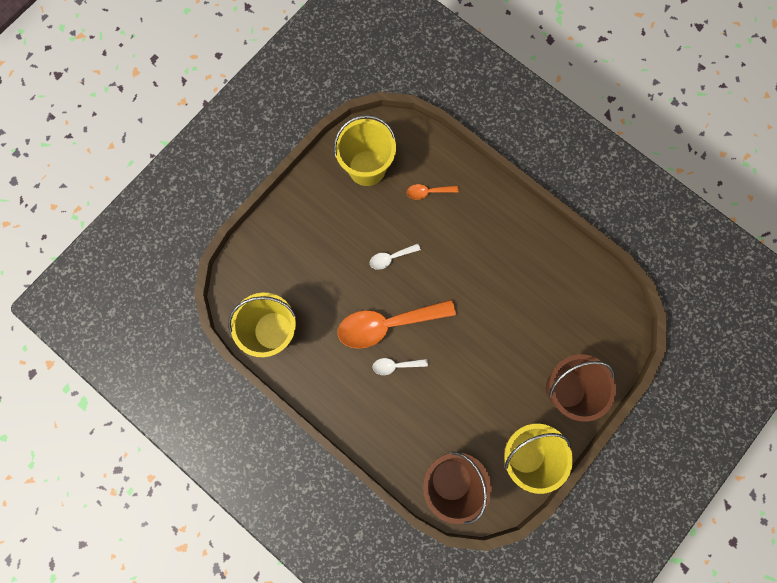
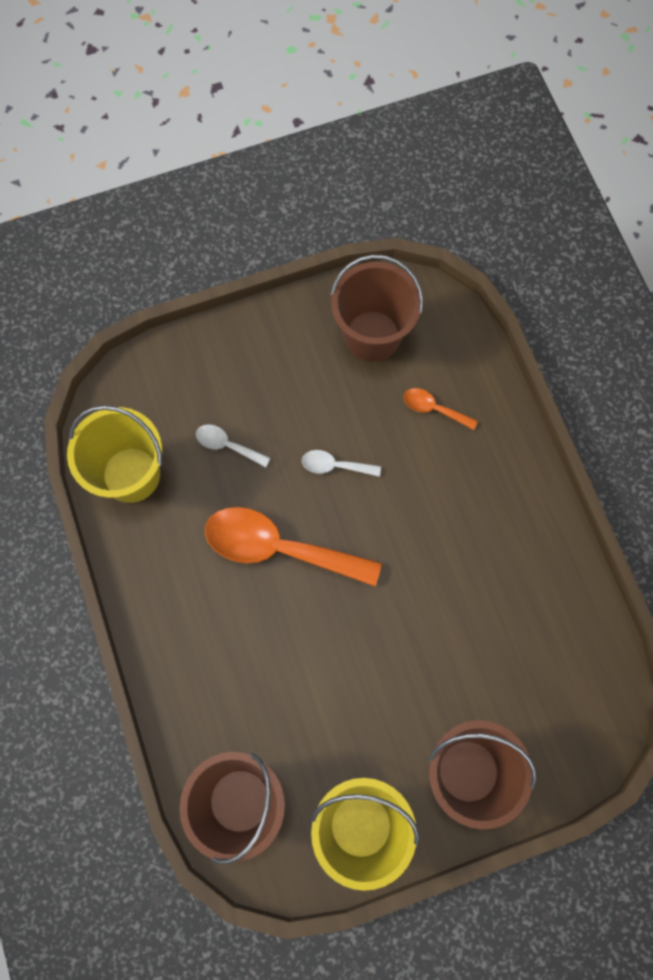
camera: 30 degrees right, 5 degrees down
(367, 168) = (372, 336): yellow bucket -> brown bucket
(395, 365) = (257, 607): white spoon -> white spoon (227, 445)

